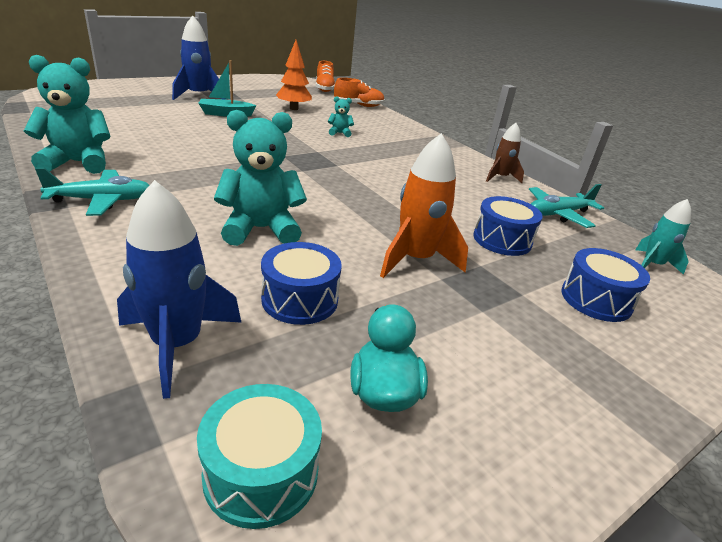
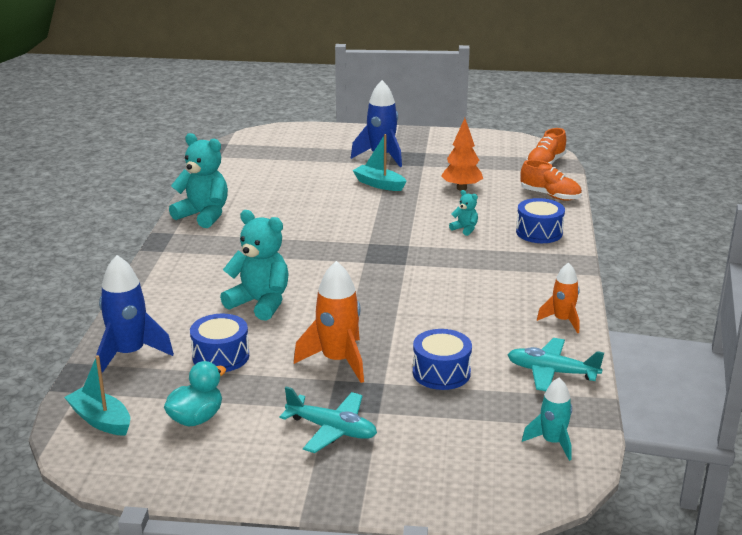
camera: 45 degrees right, 5 degrees down
(102, 200) = (186, 252): turquoise plane -> turquoise plane (332, 429)
(261, 472) = (101, 420): turquoise drum -> turquoise boat
(500, 177) = (562, 320): brown rocket -> orange rocket
(596, 299) = (433, 439): blue drum -> blue drum (539, 232)

